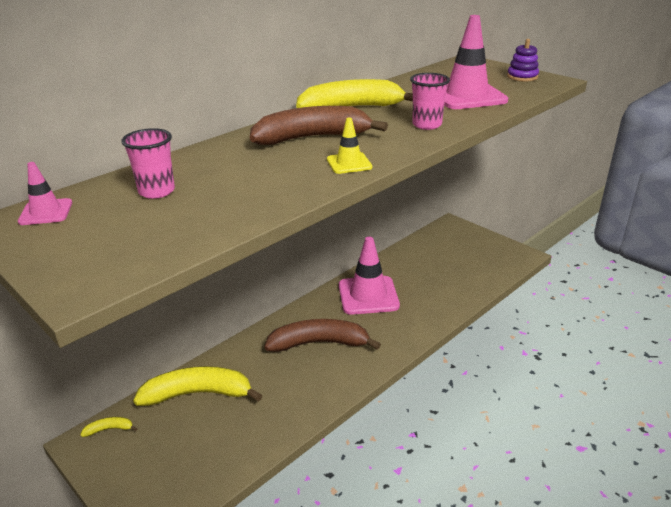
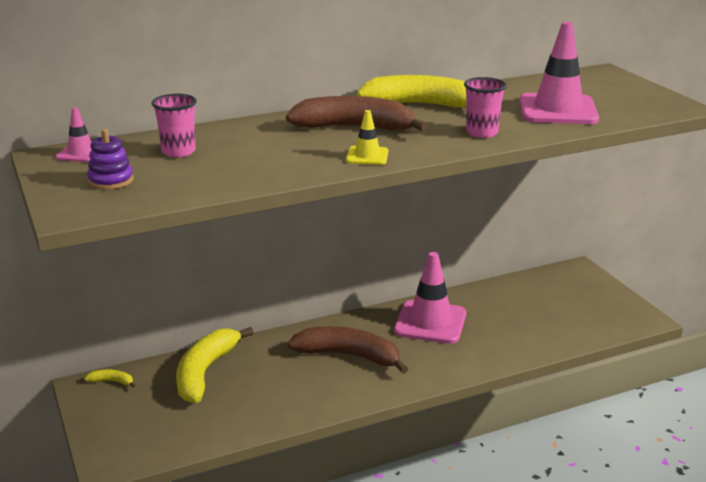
camera: 20 degrees right, 5 degrees down
(198, 394) = (205, 372): yellow banana -> yellow banana turned 90 degrees counterclockwise
(522, 77) = (648, 98): purple stacking toy -> purple stacking toy (111, 180)

